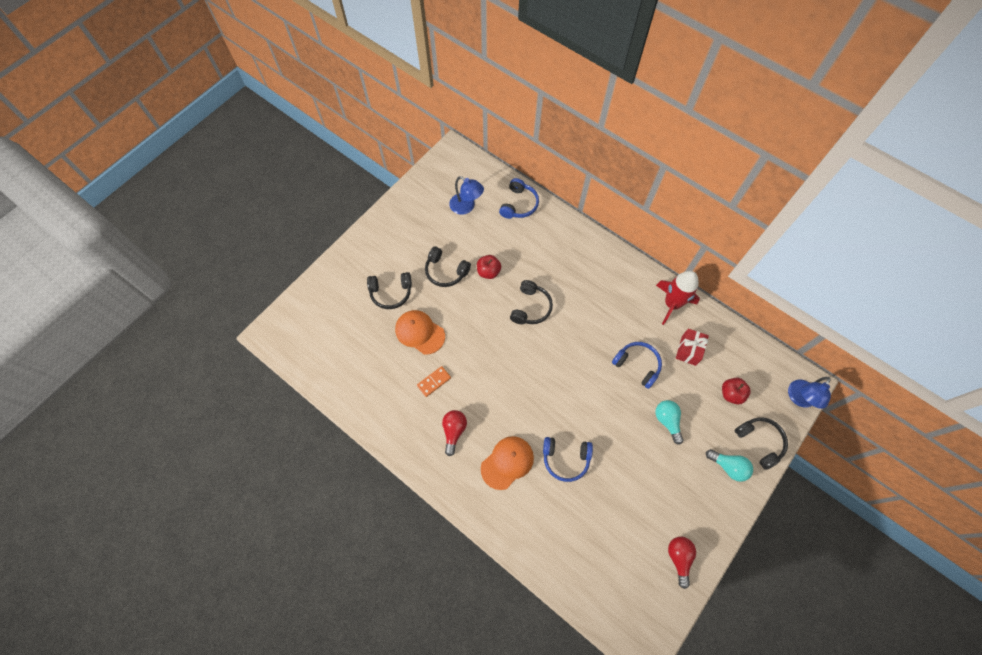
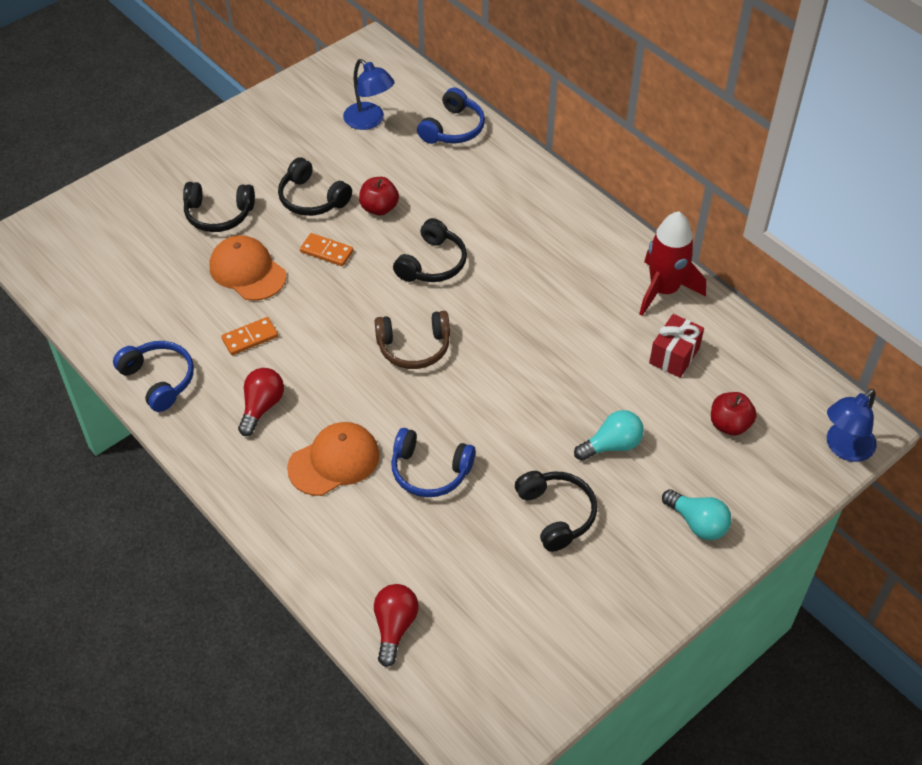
camera: 10 degrees right, 15 degrees down
(464, 309) = (326, 251): none -> orange domino
(534, 371) = (414, 347): none -> brown headphones
(637, 365) = (583, 363): blue headphones -> blue headphones (158, 380)
(667, 421) = (612, 445): turquoise light bulb -> turquoise light bulb turned 75 degrees clockwise
(679, 558) = (578, 635): red light bulb -> red light bulb (394, 627)
(759, 442) = (760, 497): black headphones -> black headphones (556, 514)

